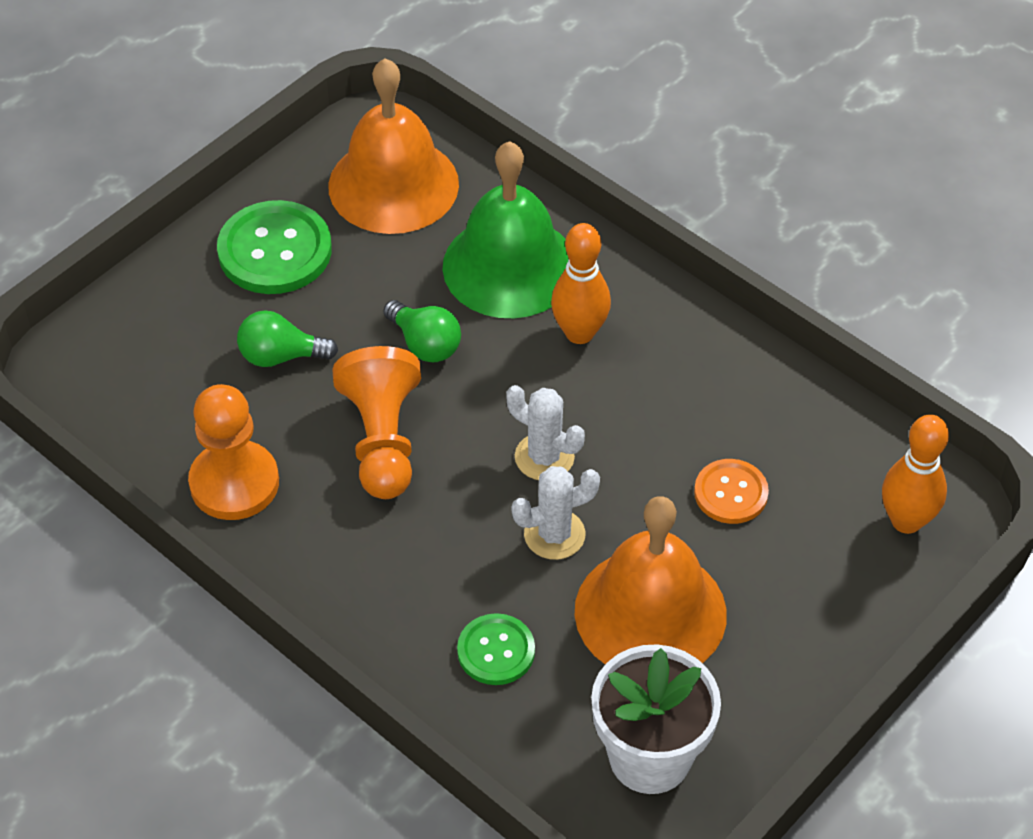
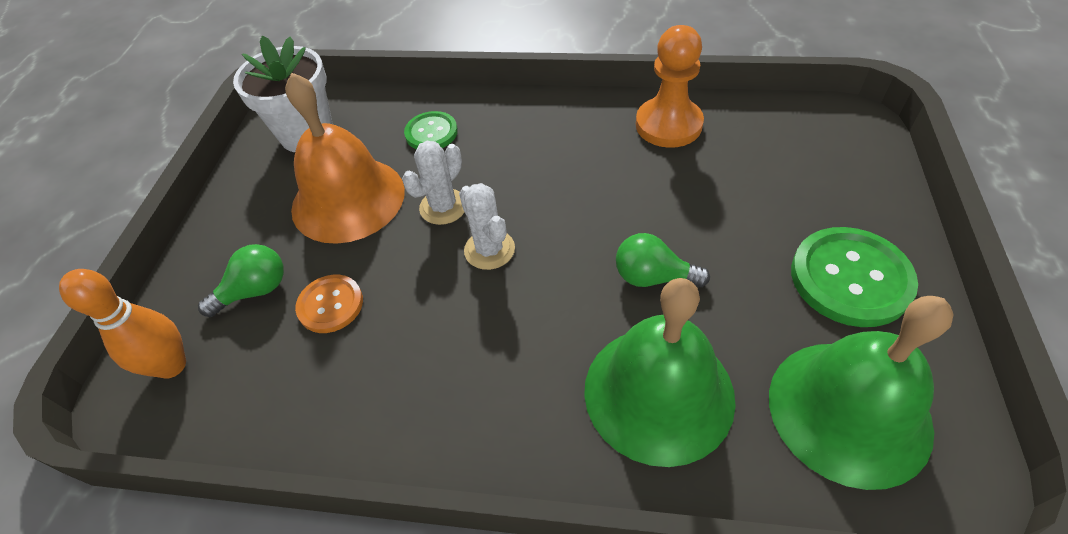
camera: 150 degrees right, 0 degrees up
(280, 356) = (739, 206): green light bulb -> green light bulb (255, 291)
(382, 440) = (609, 196): orange pawn -> none
(393, 185) = (849, 411): orange bell -> green bell
(544, 457) = (489, 250): white cactus -> white cactus turned 60 degrees clockwise
(579, 333) = (542, 365): orange bowling pin -> none

